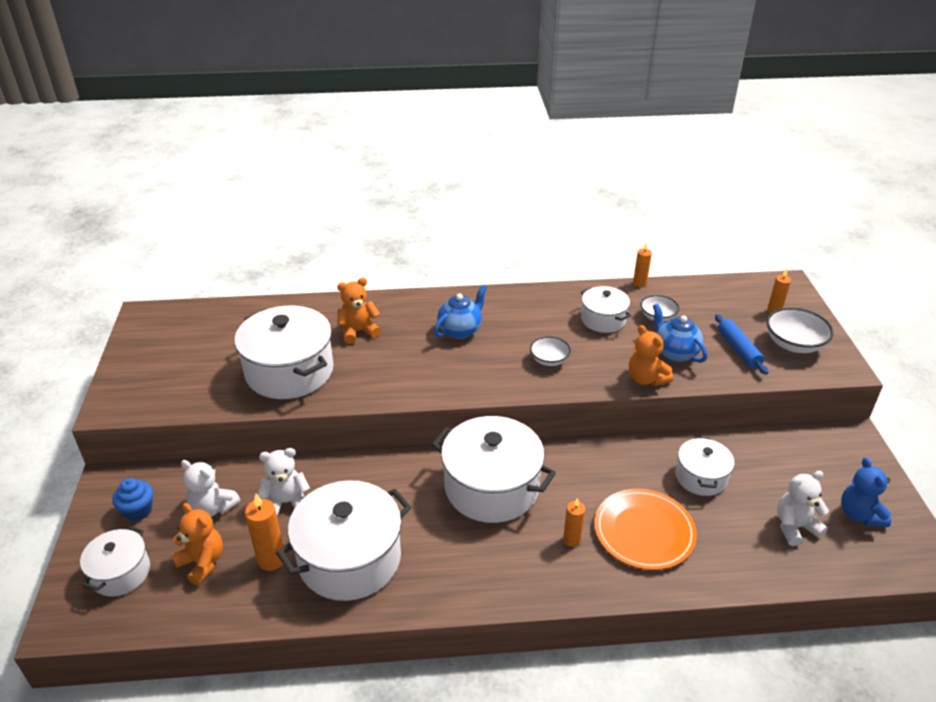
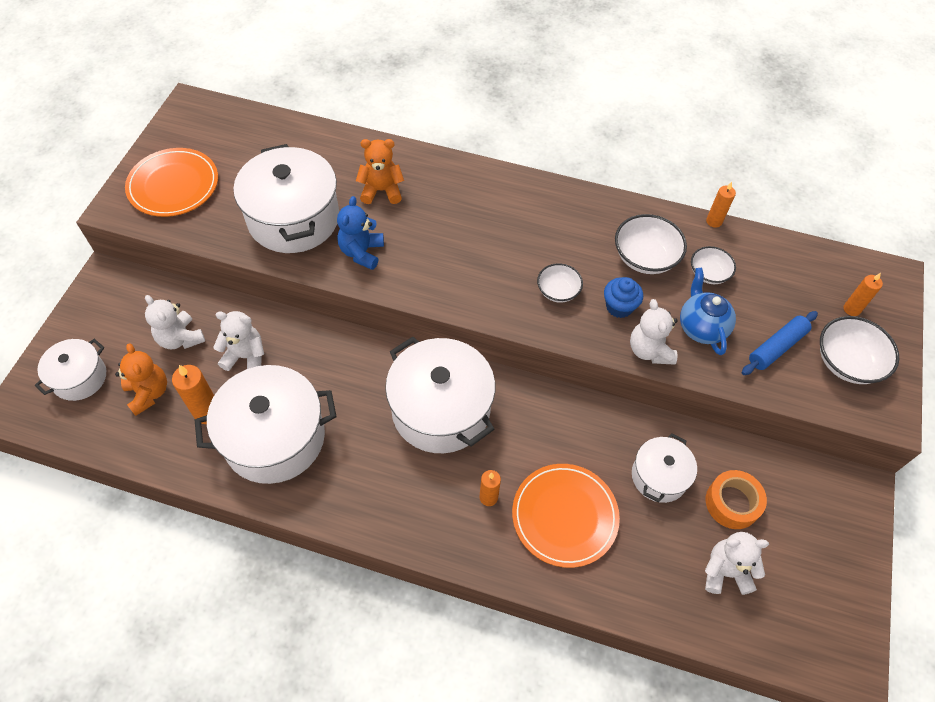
camera: 20 degrees right, 20 degrees up
(138, 510) = (118, 318): blue cupcake -> blue cupcake (619, 307)
(159, 376) = (173, 185): none -> orange plate
(460, 330) = (485, 222): blue teapot -> none
(603, 319) = (645, 257): white pot -> white bowl
(646, 379) = (649, 350): orange teddy bear -> white teddy bear
(738, 349) = (776, 347): blue rolling pin -> blue rolling pin turned 45 degrees clockwise
(768, 477) = (732, 503): none -> orange tape
(859, 514) = (806, 585): blue teddy bear -> blue teddy bear (362, 252)

